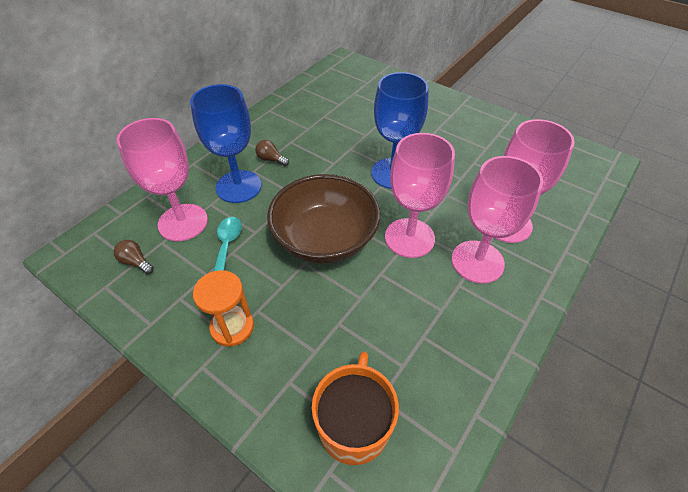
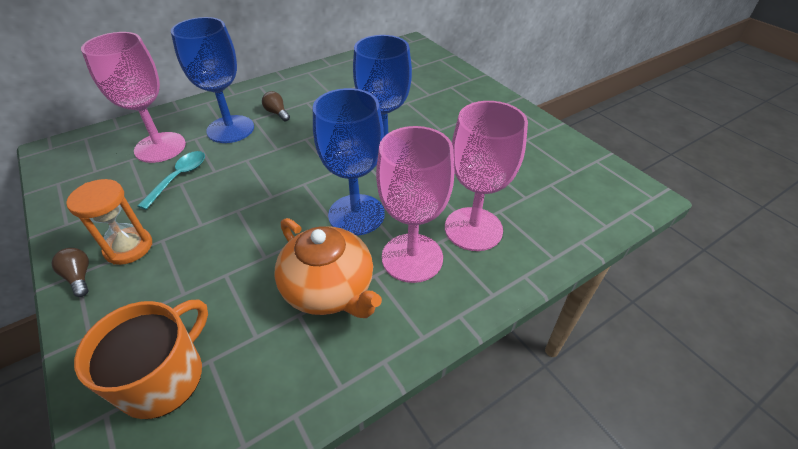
camera: 20 degrees right, 5 degrees down
(136, 262) = (97, 170): brown light bulb -> brown light bulb (79, 277)
(325, 239) = (272, 194): brown bowl -> none
(409, 238) = (356, 214): pink goblet -> blue goblet
(433, 308) = (330, 289): none -> orange teapot

